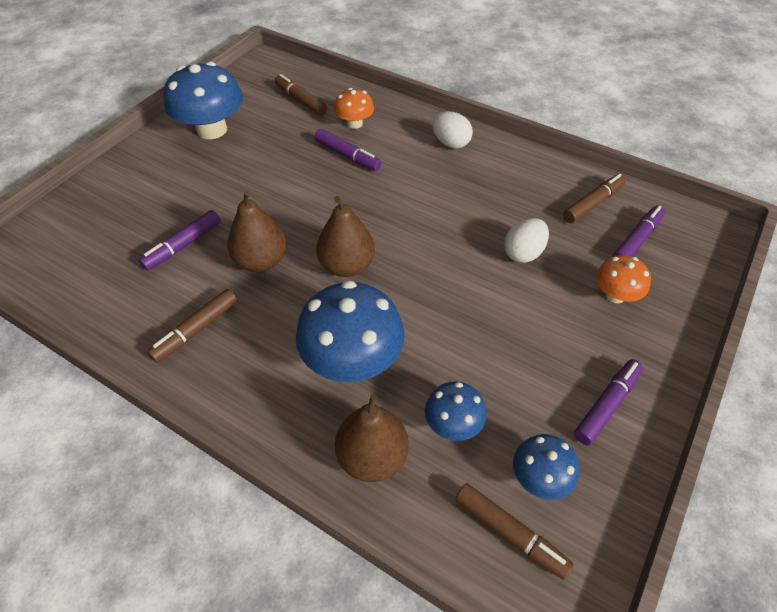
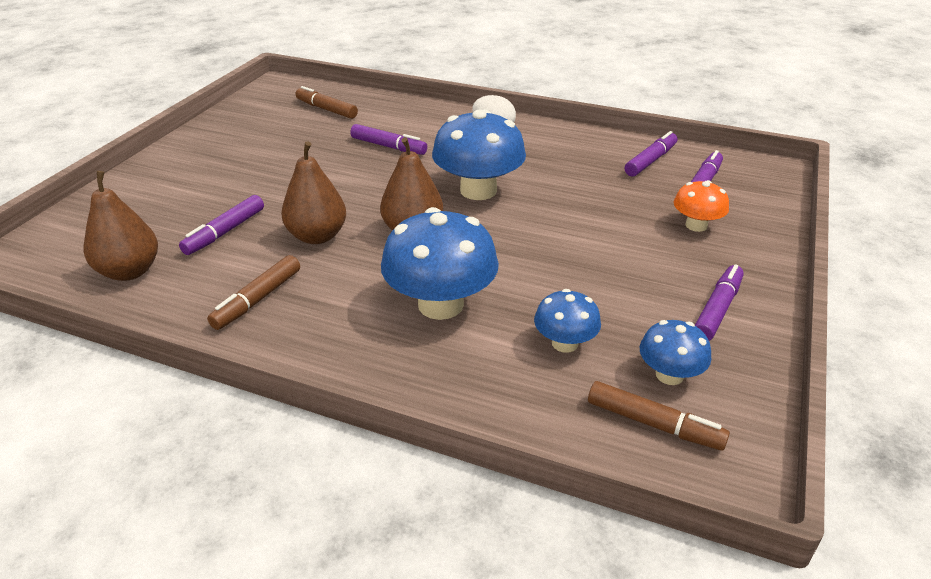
camera: 10 degrees left, 15 degrees down
(212, 129) = (234, 138): blue mushroom -> blue mushroom (478, 190)
(354, 123) = (389, 122): orange mushroom -> none
(372, 457) = (486, 381): brown pear -> brown pear (130, 271)
(523, 253) = (594, 203): white egg -> none
(592, 203) = (650, 161): brown marker -> purple marker

